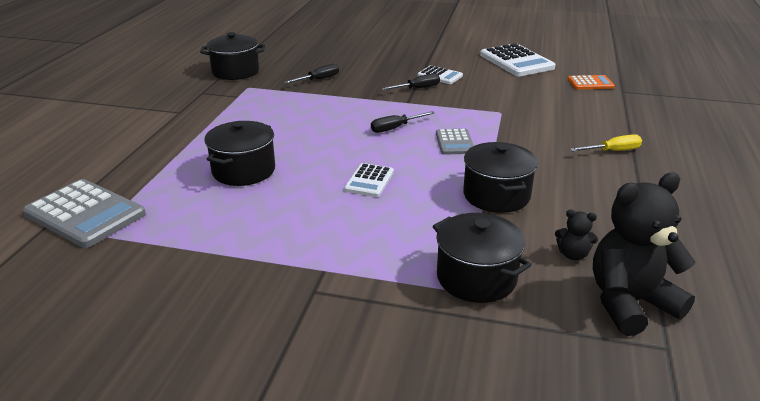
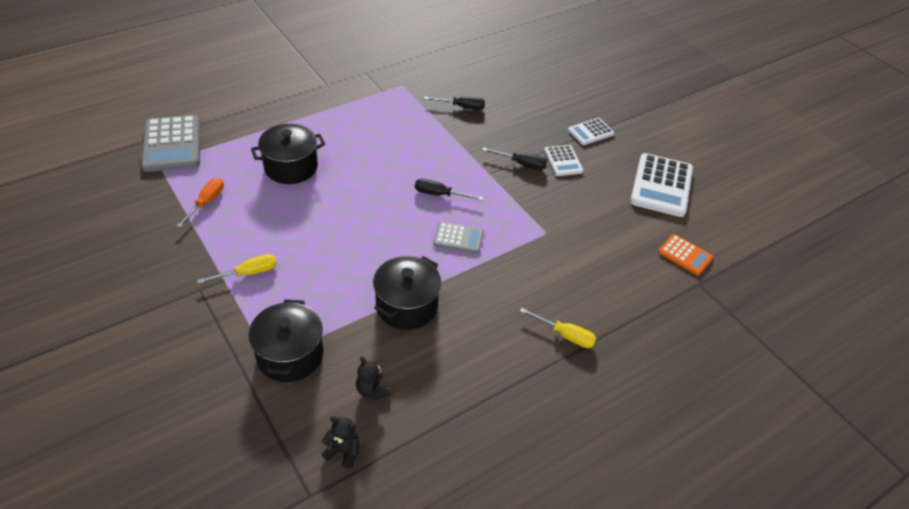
camera: 40 degrees right, 15 degrees up
(203, 232) = (206, 202): none -> orange screwdriver
(235, 72) = (416, 62): black pot -> none
(337, 252) = (248, 273): none -> yellow screwdriver
(369, 181) = (348, 231): white calculator -> white calculator (590, 132)
(454, 142) = (458, 238): grey calculator -> grey calculator turned 120 degrees counterclockwise
(630, 303) = (343, 451): black teddy bear -> black teddy bear, size x0.44

